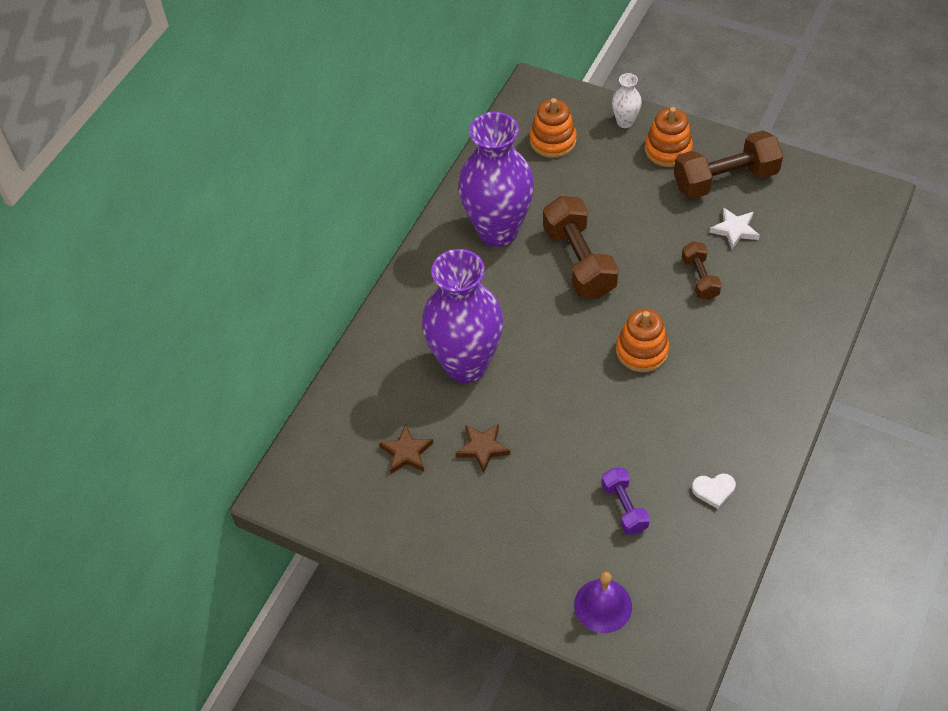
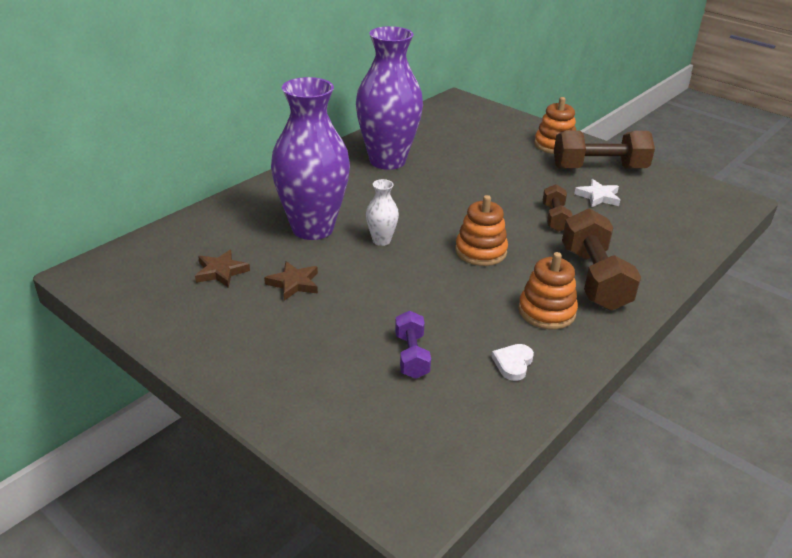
camera: 10 degrees right, 20 degrees down
(553, 141) = (459, 125): orange stacking toy -> orange stacking toy (546, 311)
(579, 261) = (448, 189): brown dumbbell -> brown dumbbell (594, 278)
(603, 605) = (348, 431): purple bell -> none
(625, 122) = (524, 126): white vase -> white vase (381, 240)
(714, 490) = (513, 363): white heart -> white heart turned 105 degrees clockwise

